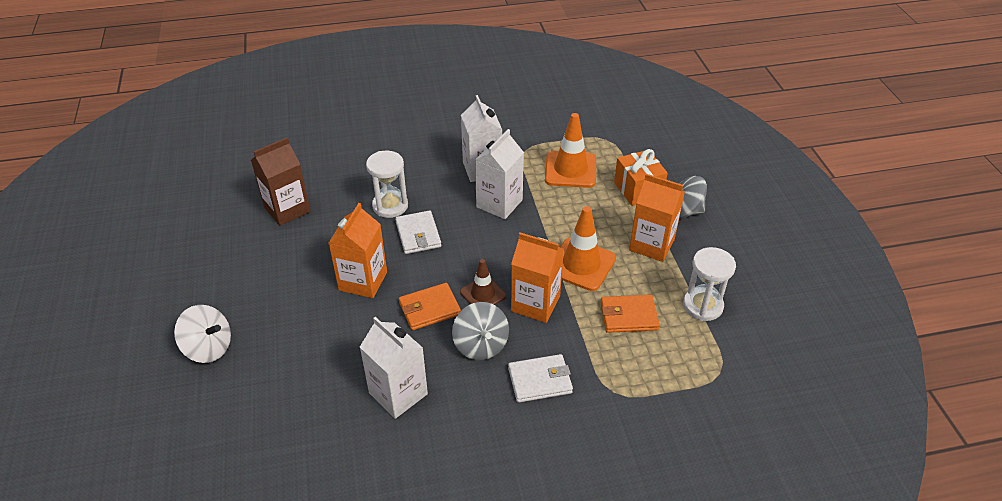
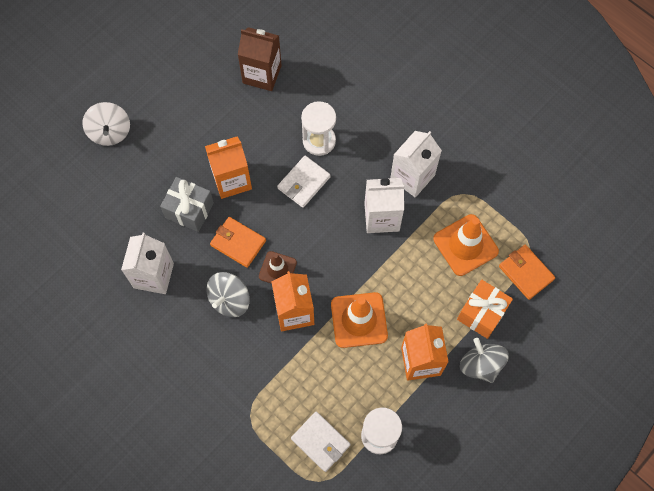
camera: 55 degrees right, 25 degrees up
(359, 328) = (189, 210): none -> grey gift
(540, 381) = (225, 359): white wallet -> white wallet (320, 442)
(628, 316) = (329, 386): orange wallet -> orange wallet (526, 273)

